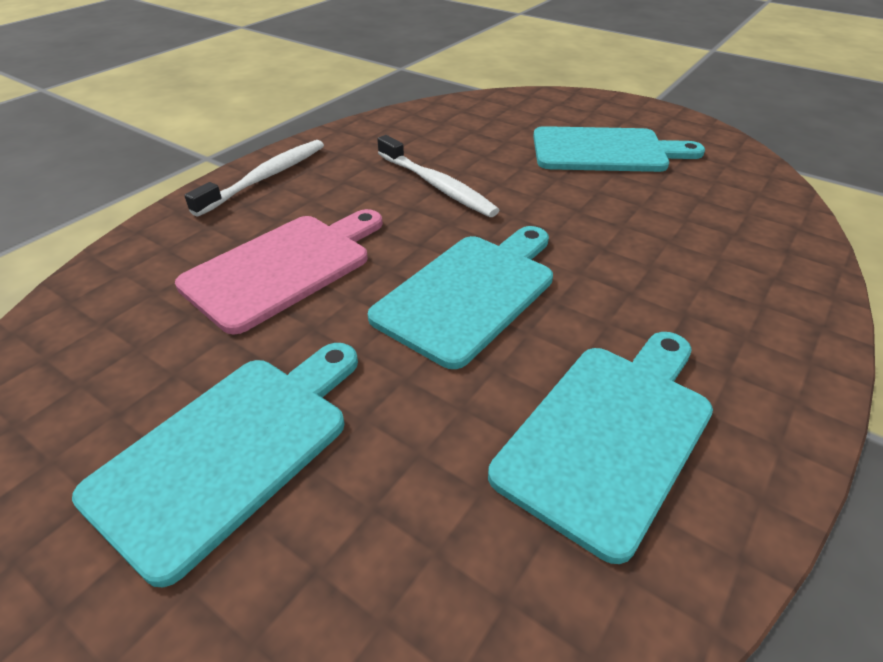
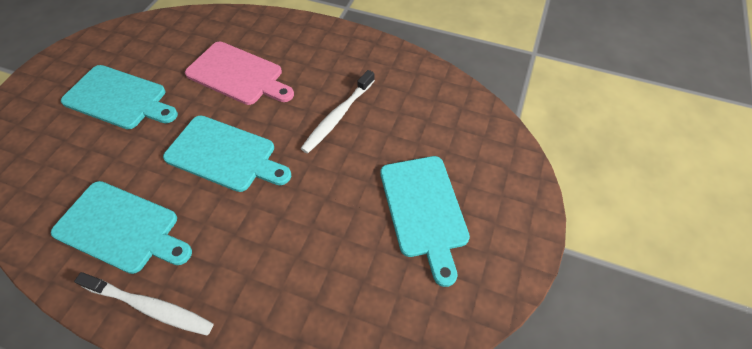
camera: 75 degrees right, 15 degrees up
(266, 177) = (325, 38): white toothbrush -> white toothbrush (150, 307)

